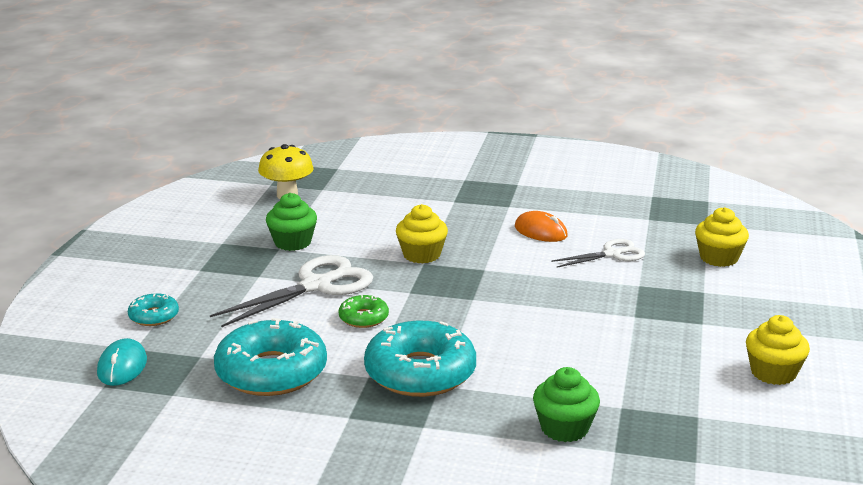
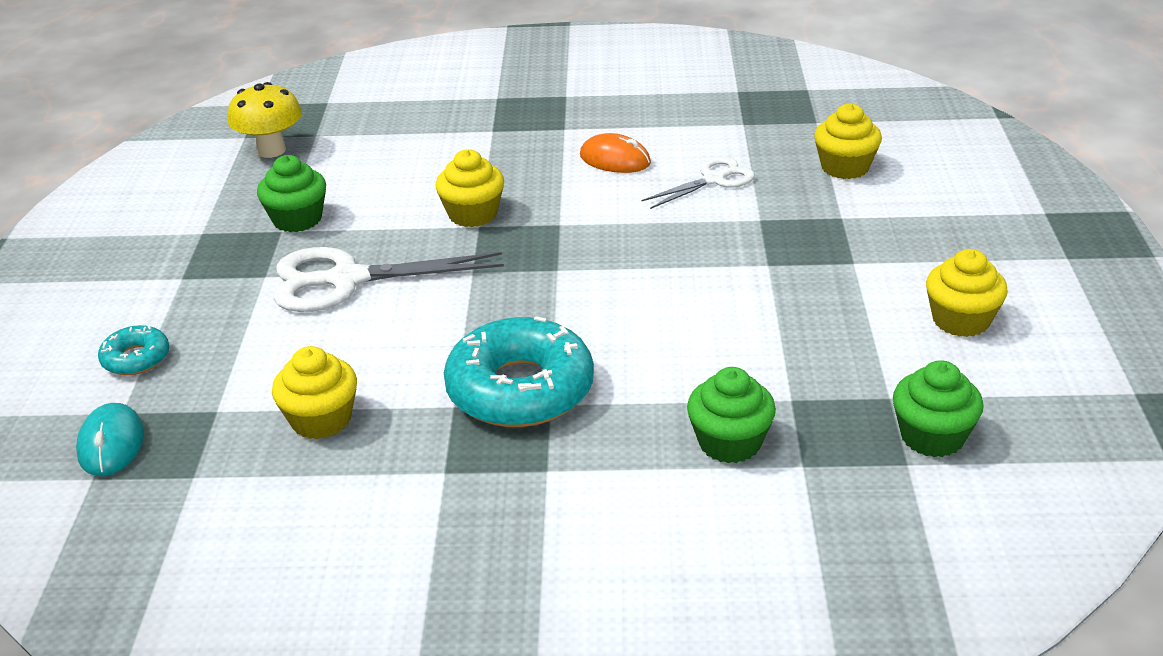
camera: 10 degrees left, 10 degrees up
(271, 372) = (321, 420): turquoise donut -> yellow cupcake
(316, 286) = (347, 280): white scissors -> white scissors turned 135 degrees counterclockwise
(363, 318) = (423, 318): green donut -> none
(721, 446) = (932, 437): none -> green cupcake

